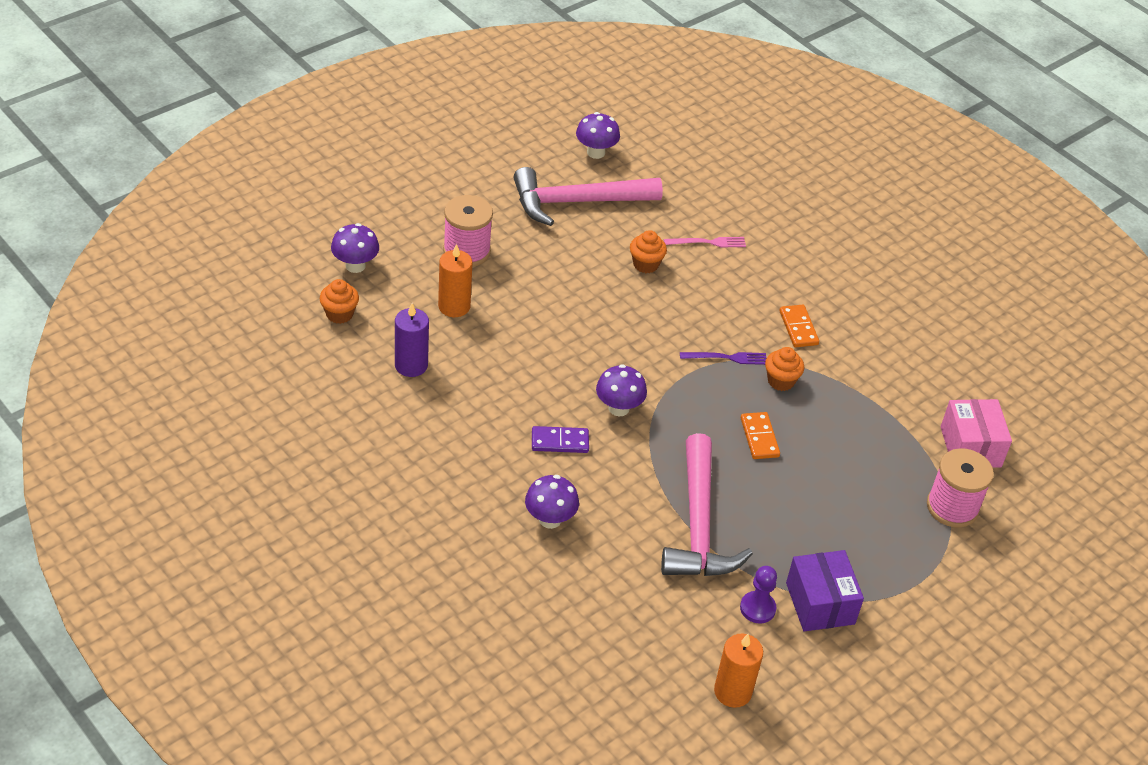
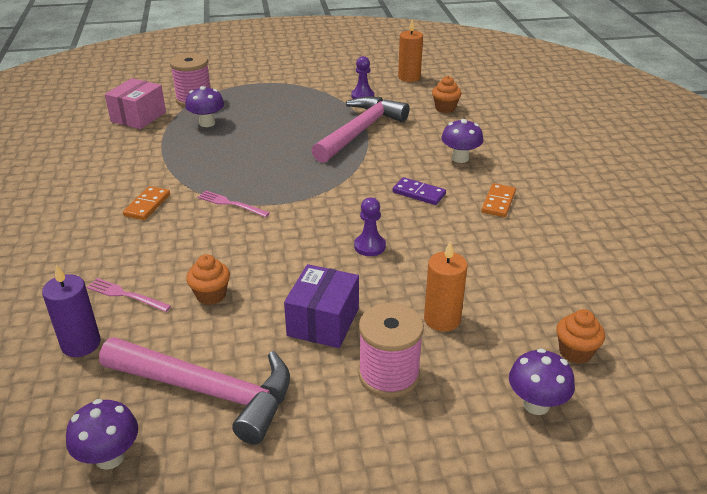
camera: 145 degrees left, 10 degrees down
(411, 365) = (516, 280): purple candle -> purple candle (81, 344)
(560, 356) = (369, 246): none -> purple pawn
(618, 408) = (353, 199): purple mushroom -> purple mushroom (207, 123)
(727, 358) = (231, 204): purple fork -> pink fork
(759, 437) = (268, 156): orange domino -> orange domino (498, 202)
(781, 381) = (209, 179): orange cupcake -> orange cupcake (445, 108)
(820, 603) = (324, 89): purple box -> purple box (323, 322)

